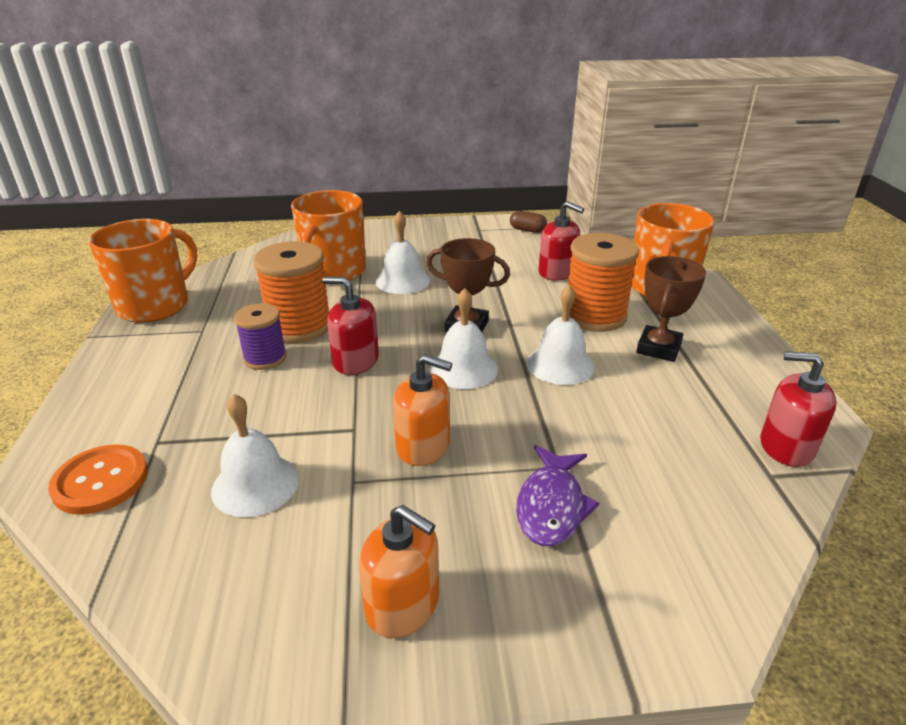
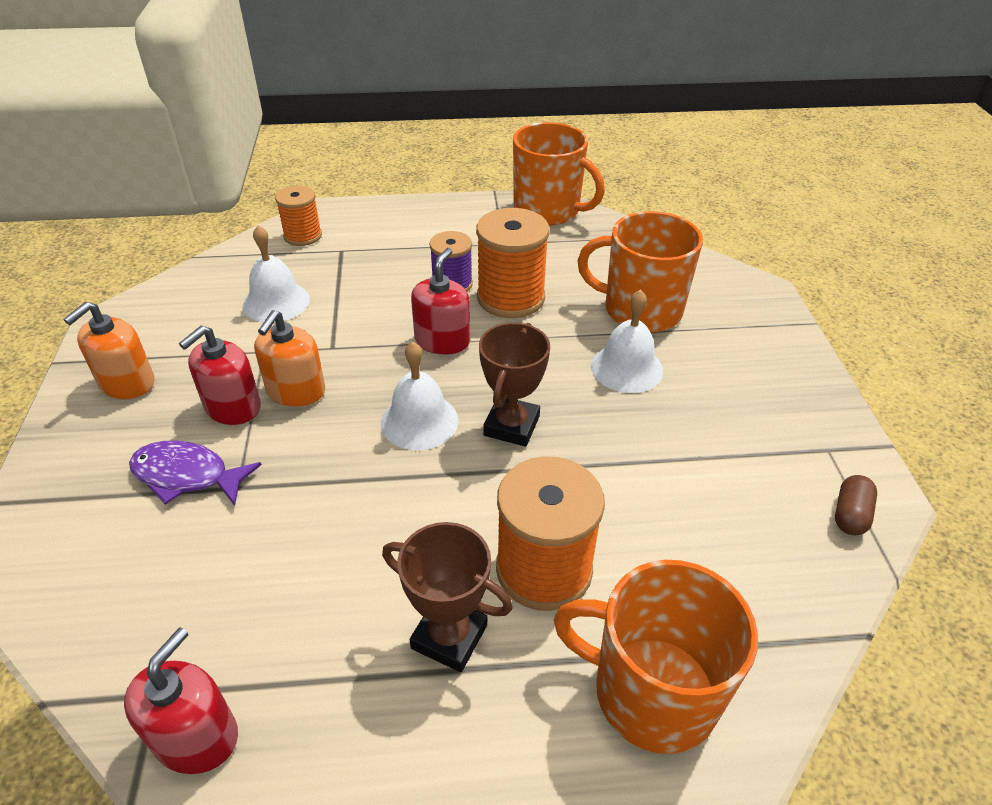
camera: 90 degrees right, 10 degrees up
(100, 481) = (303, 236): orange button -> orange spool
(557, 272) = (686, 539): red soap dispenser -> red soap dispenser (232, 407)
(560, 364) = (418, 510): white bell -> none

